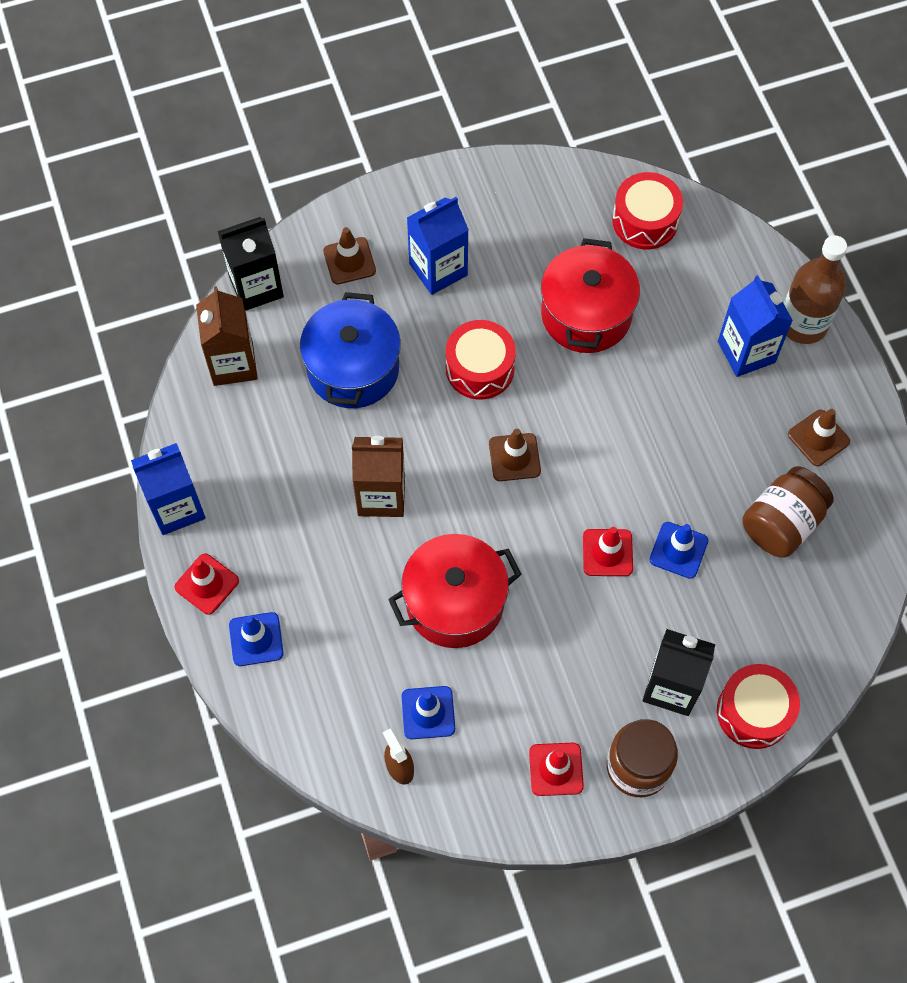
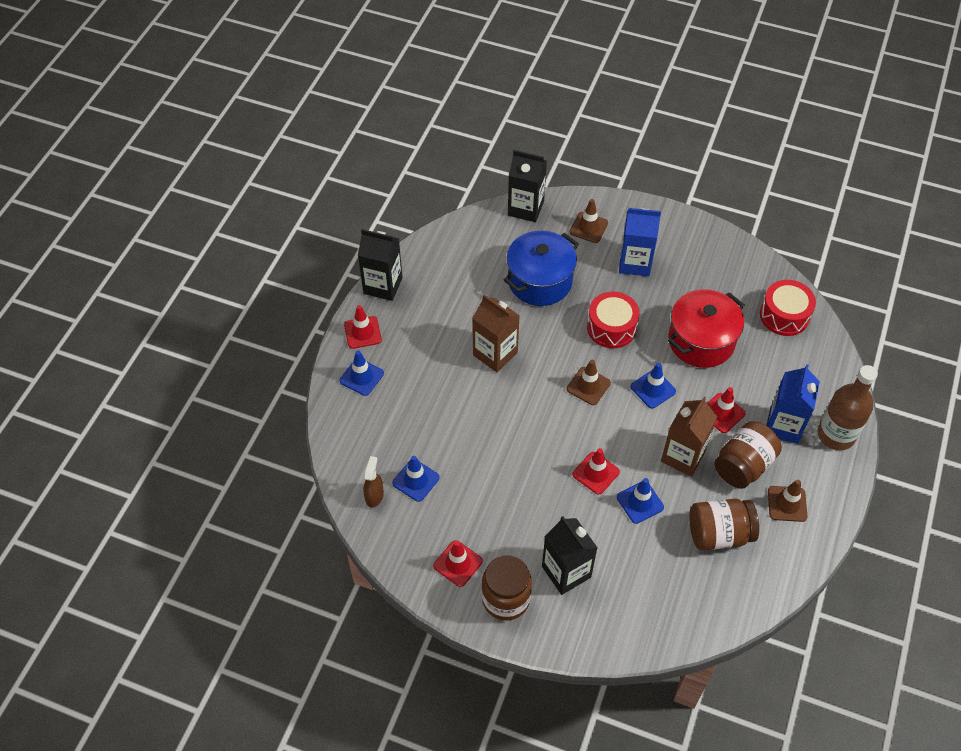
camera: 40 degrees right, 10 degrees down
(176, 507) = (383, 285): blue carton -> black carton
(233, 363) = (478, 237): brown carton -> brown carton (683, 456)
(455, 602) = (484, 436): red pot -> none
(584, 409) = (653, 389): none -> blue traffic cone
(675, 384) = (722, 413): none -> red traffic cone
(744, 428) = (743, 465): none -> brown jar
(754, 712) = (603, 623): red drum -> none

